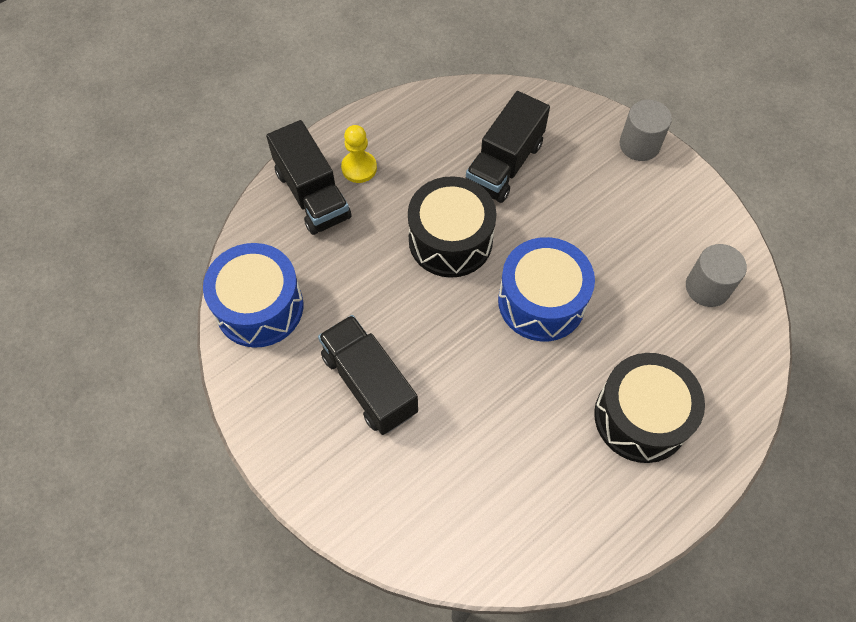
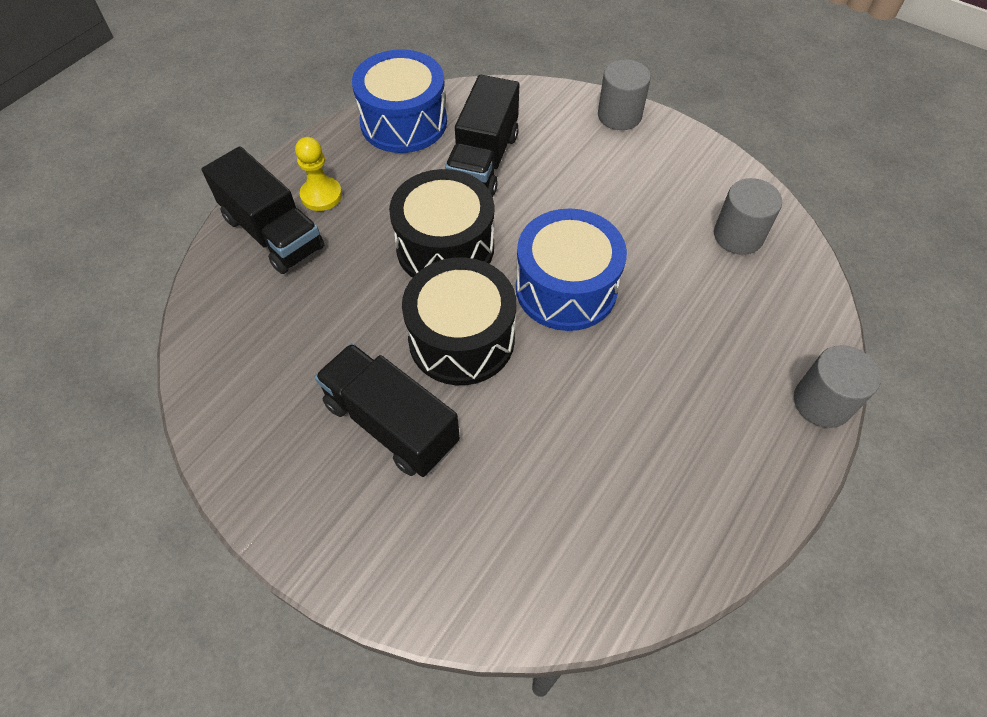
camera: 15 degrees left, 5 degrees down
(259, 307) = (235, 367): blue drum -> blue drum (404, 122)
(641, 417) = (716, 385): black drum -> black drum (461, 339)
(725, 454) = (822, 402): none -> grey cylinder

